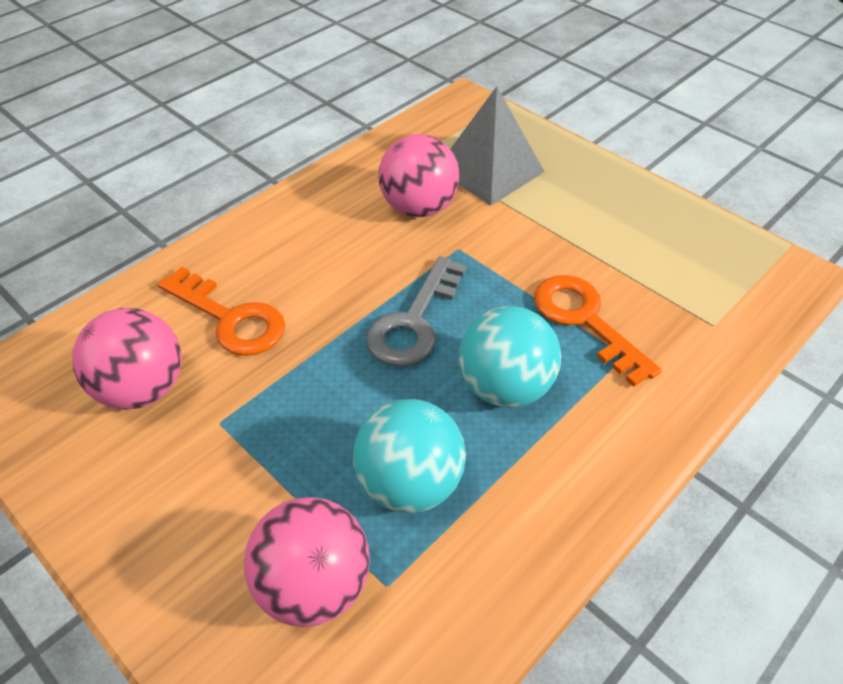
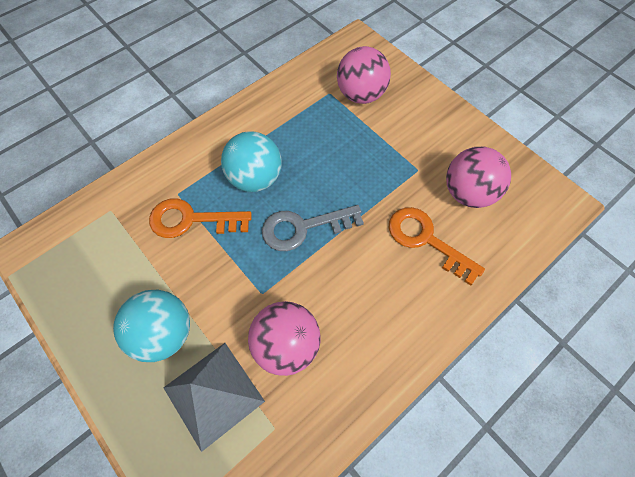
camera: 175 degrees left, 15 degrees up
(409, 483) = (315, 131): turquoise ball -> turquoise ball (164, 333)
(414, 322) = (303, 228): grey key -> grey key turned 135 degrees counterclockwise
(585, 320) = (191, 220): orange key -> orange key turned 120 degrees clockwise

